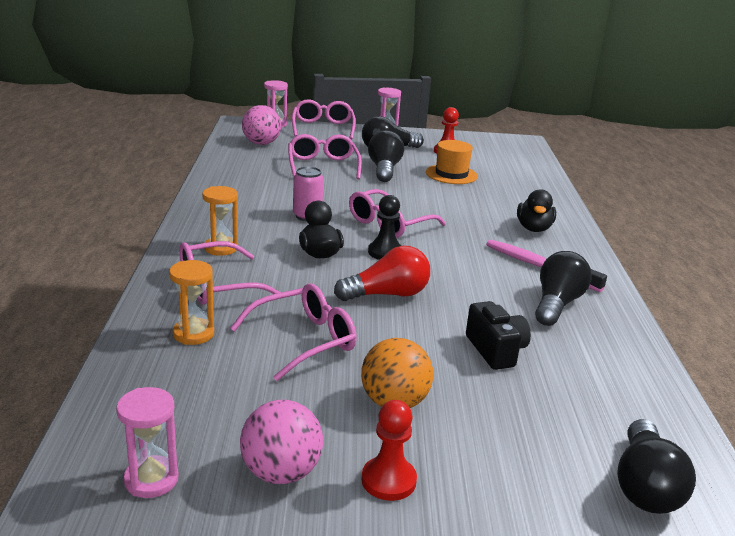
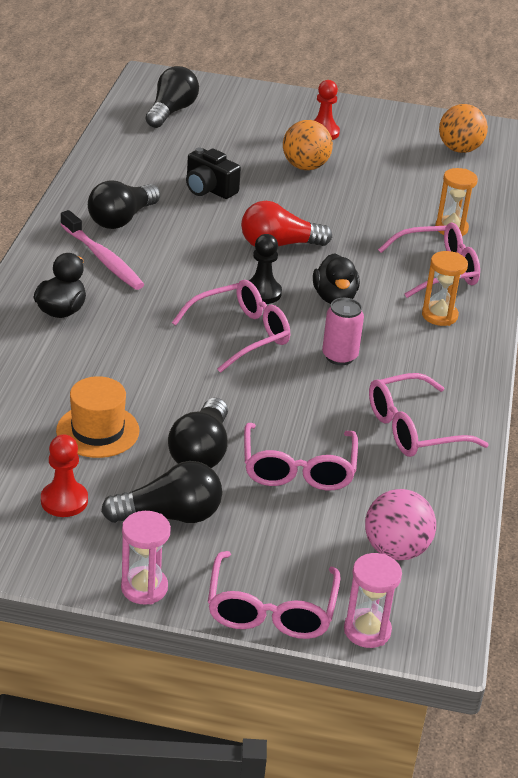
camera: 170 degrees left, 10 degrees up
(151, 479) = (459, 149): pink hourglass -> orange ball
(281, 472) = (385, 143): pink ball -> none
(304, 340) = (362, 214): pink glasses -> pink glasses (413, 429)
(495, 350) = (209, 189): black camera -> black camera turned 45 degrees counterclockwise

